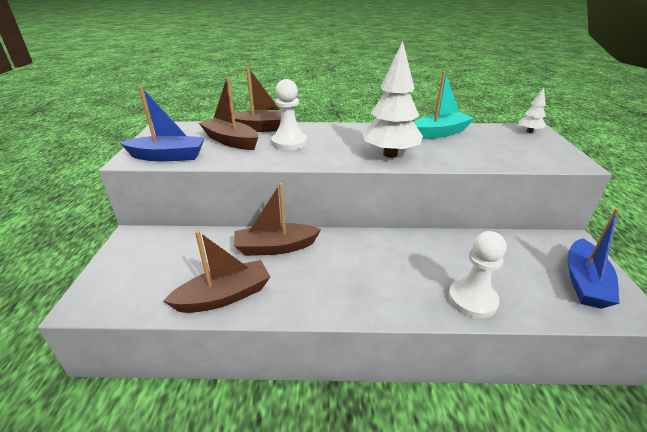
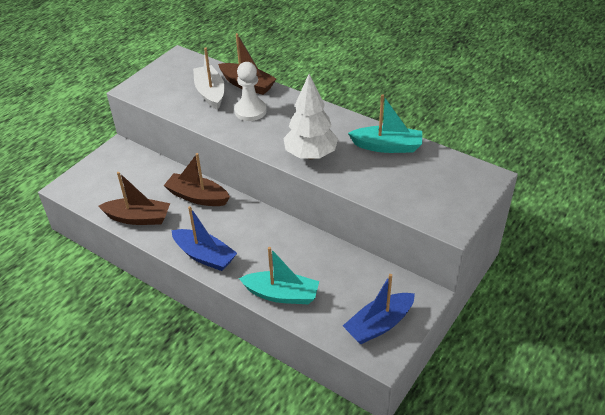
camera: 35 degrees right, 10 degrees up
(168, 156) = (155, 95): blue boat -> blue boat (204, 256)
(231, 141) = (210, 93): brown boat -> white boat
(472, 299) = (281, 294): white pawn -> turquoise boat
(529, 131) = (477, 177): white tree -> none

